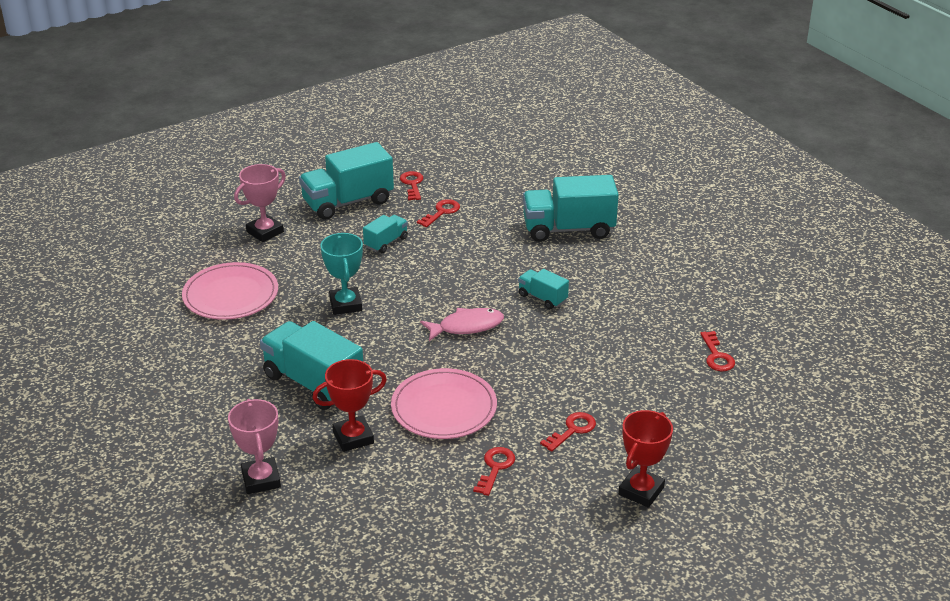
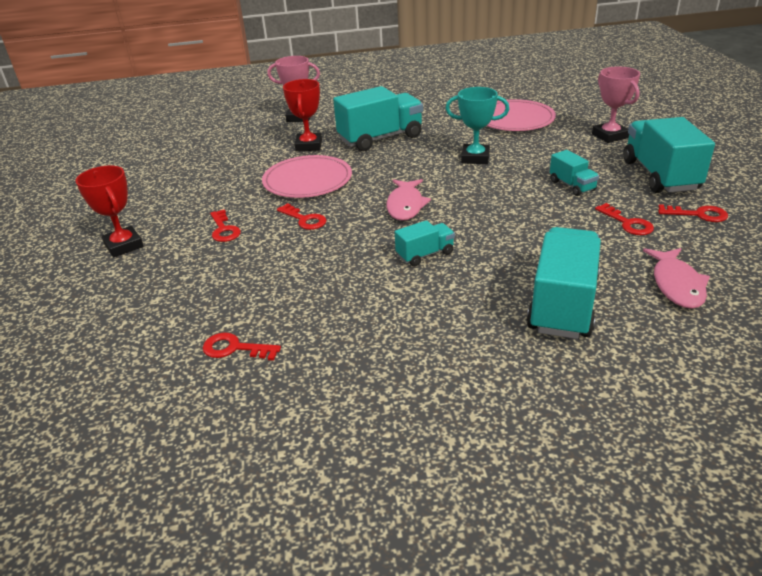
camera: 115 degrees right, 0 degrees up
(495, 468) = (222, 190): red key -> red key (304, 219)
(517, 190) = (676, 285): none -> pink fish

